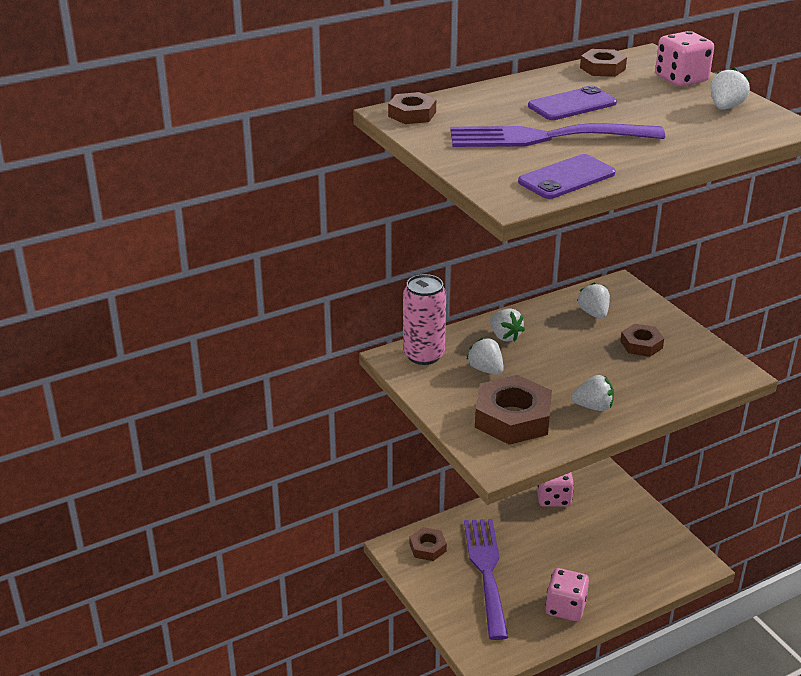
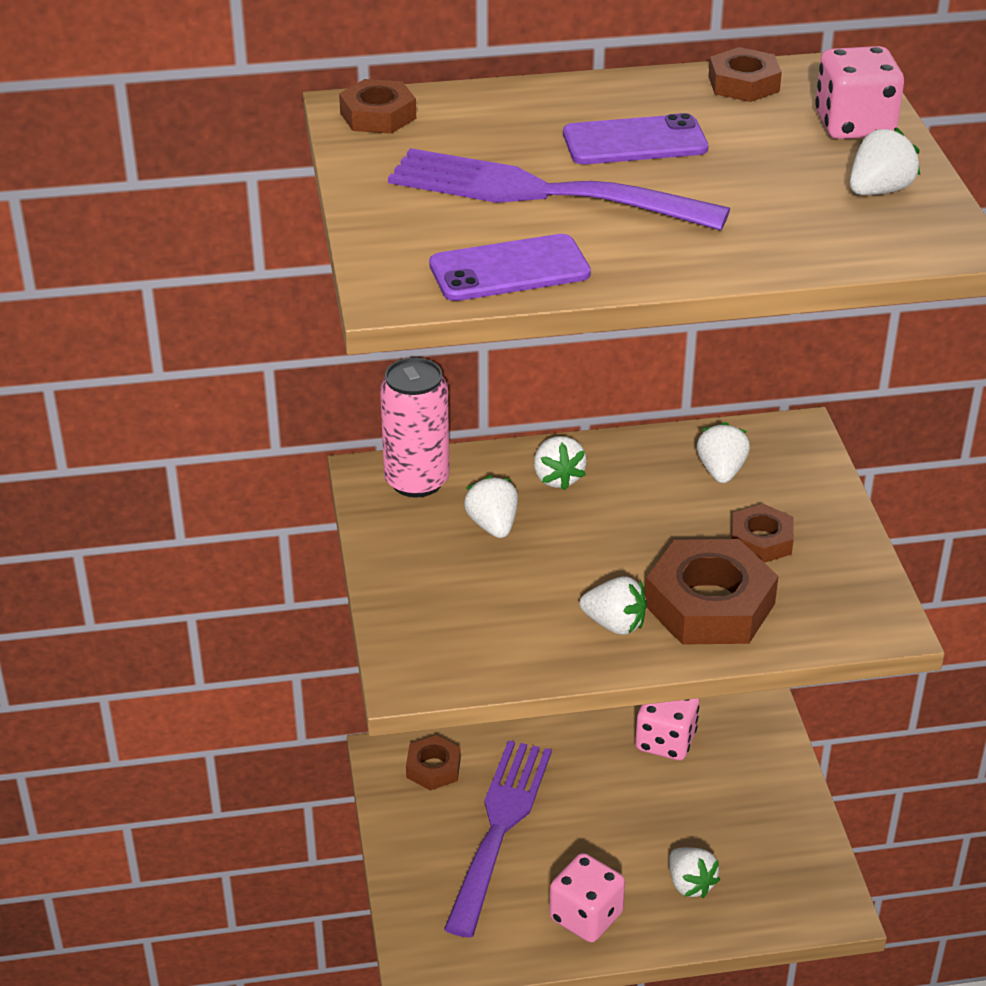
camera: 20 degrees right, 5 degrees up
(512, 418) = (481, 612): brown nut -> brown nut (709, 604)
(613, 573) = (690, 884): none -> white strawberry

